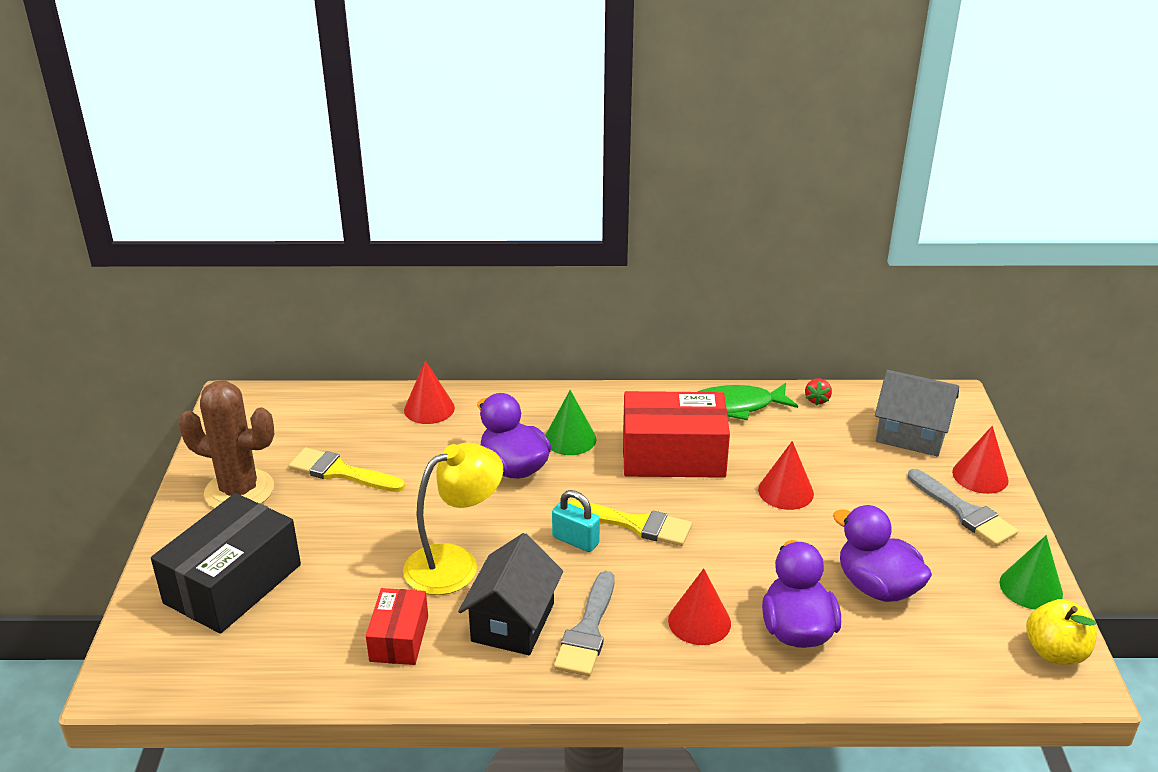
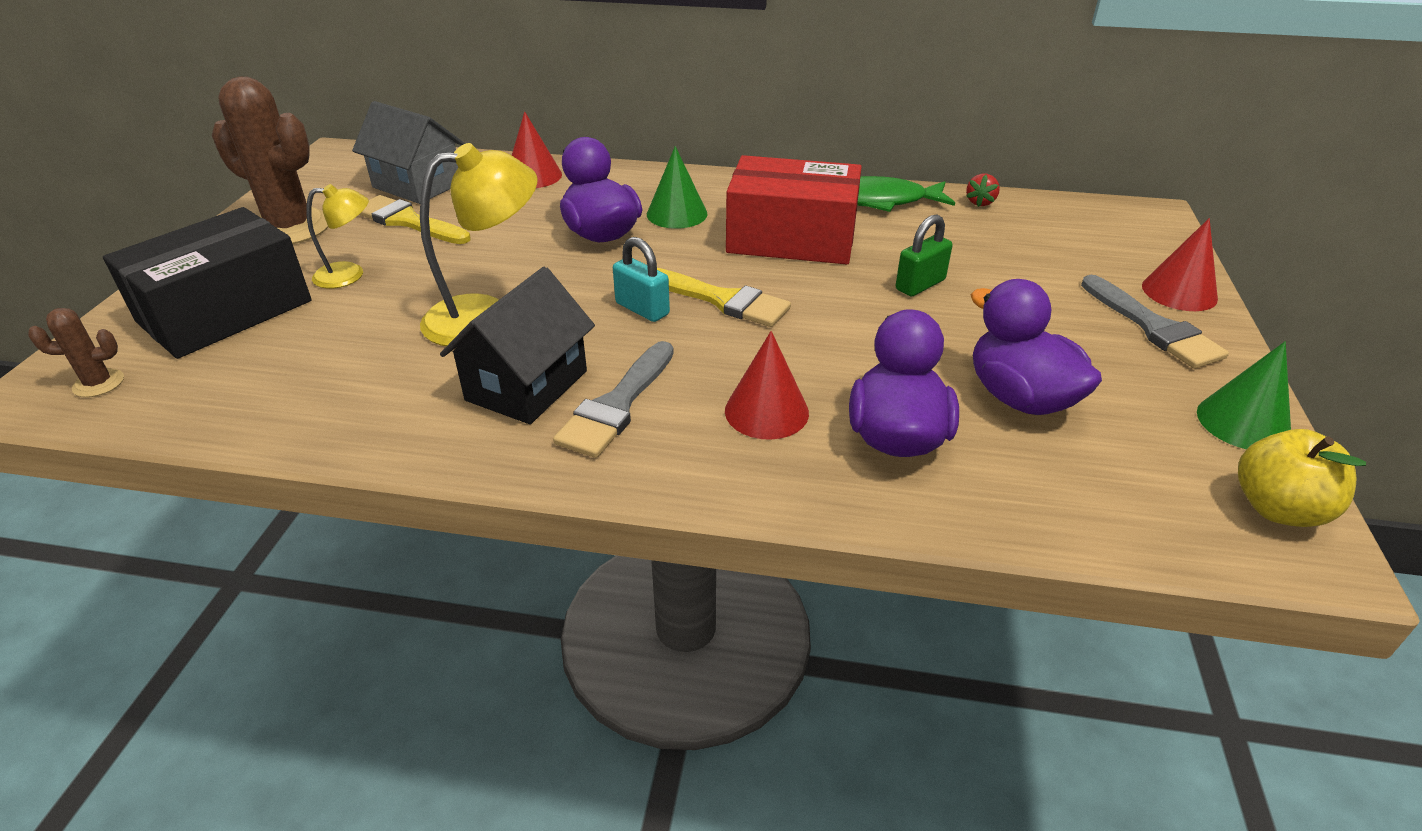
camera: 10 degrees right, 5 degrees up
(169, 664) = (98, 383): none -> brown cactus
(319, 535) = (349, 275): none -> yellow lamp
(399, 638) = (379, 387): red box -> none
(785, 491) = (920, 285): red cone -> green padlock
(911, 435) = (1092, 244): grey house -> grey house (417, 185)

